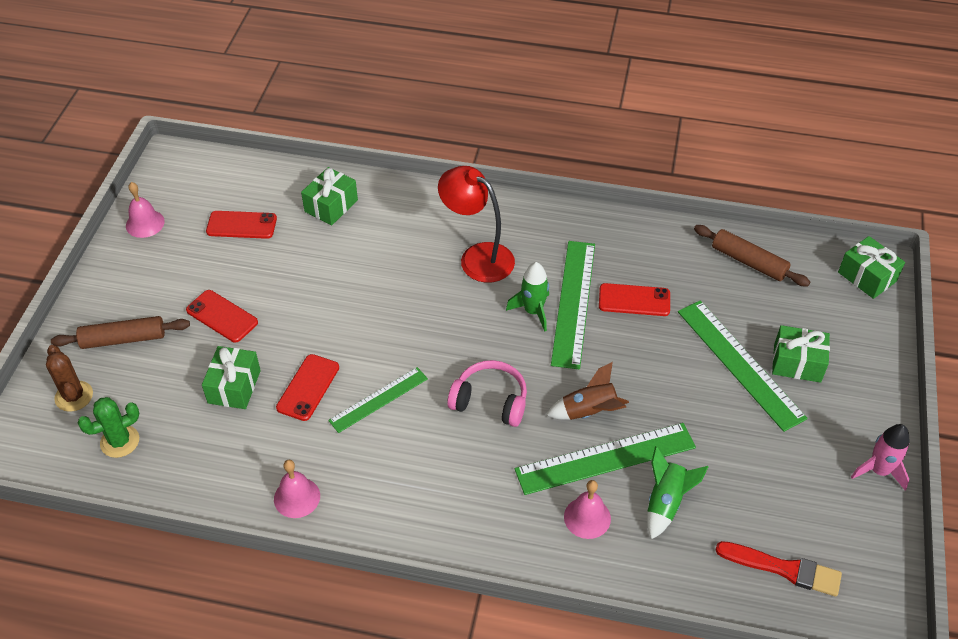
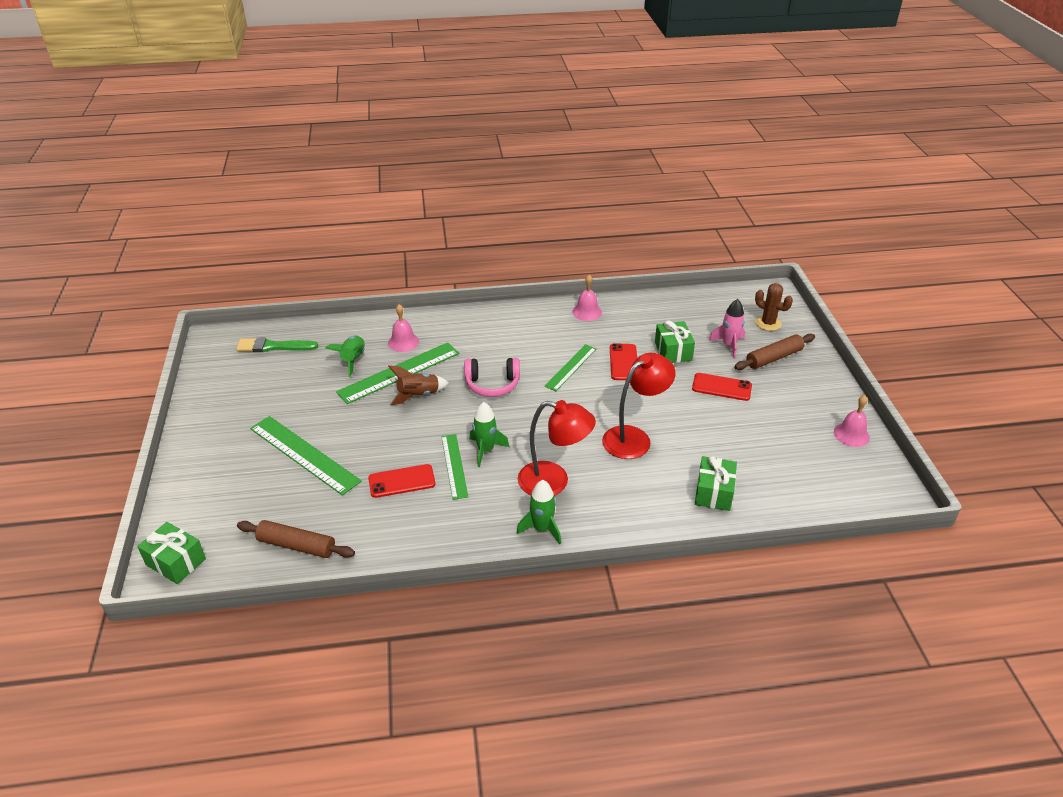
camera: 160 degrees right, 10 degrees down
(120, 441) = (715, 311): green cactus -> none
(241, 225) = (773, 454): red phone -> none
(366, 281) = (634, 438): none -> red lamp
(511, 216) = (542, 529): none -> green rocket
(573, 302) = (454, 466): green ruler -> green ruler, size x0.62
(783, 569) = (273, 346): red brush -> green brush
(797, 363) = (254, 466): green gift -> none
(878, 471) = (199, 410): pink rocket -> pink rocket (729, 345)

